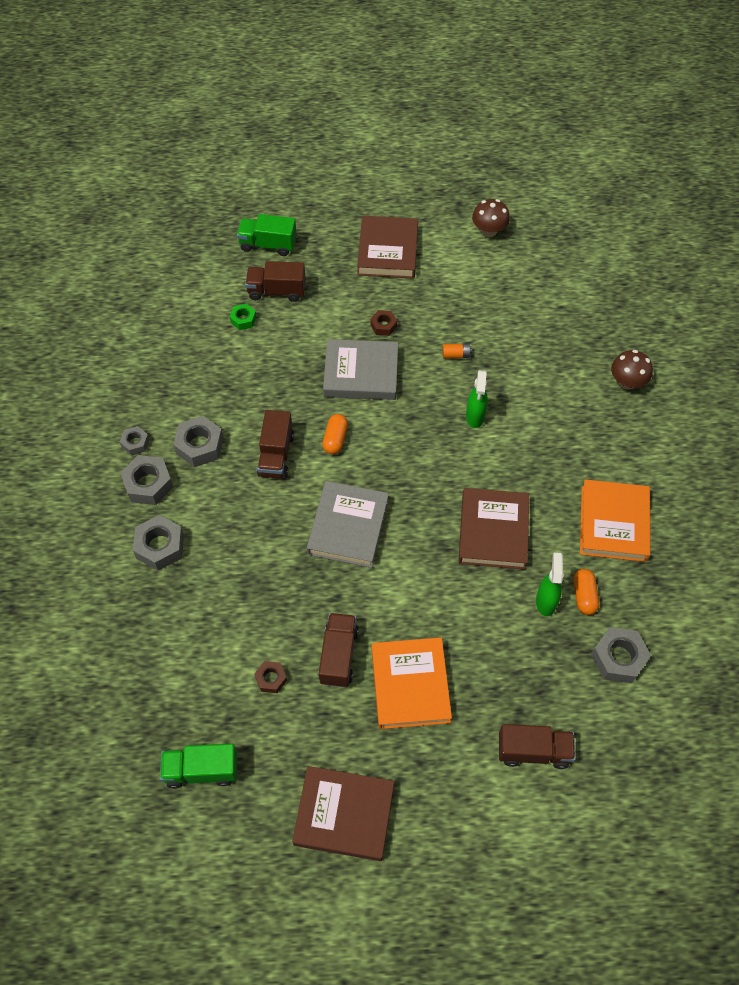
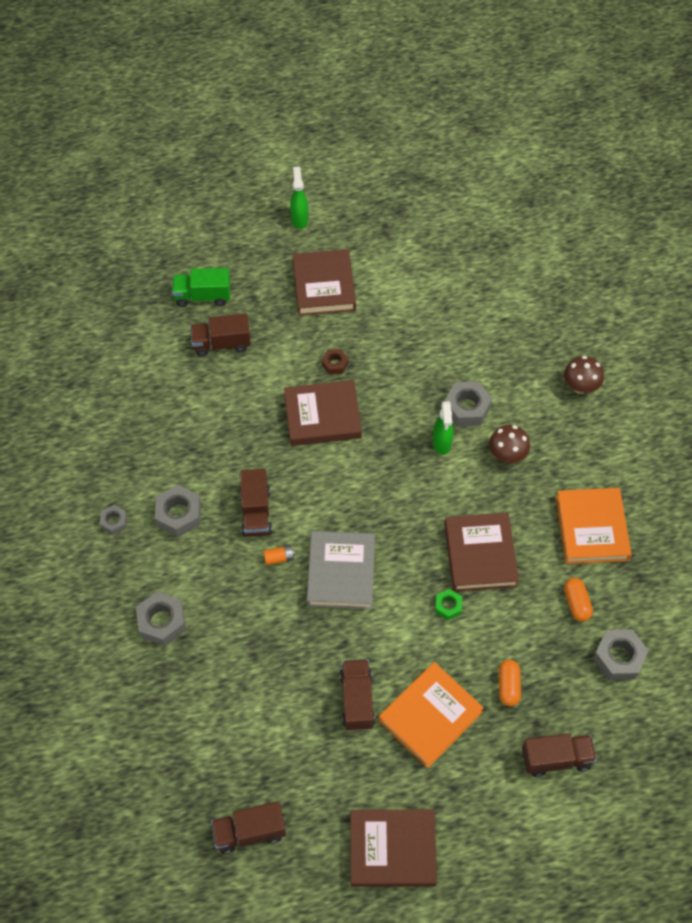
camera: 10 degrees left, 0 degrees up
(148, 484) = (136, 561): grey nut -> grey nut (467, 408)
(202, 770) = (249, 831): green truck -> brown truck
(243, 319) = (194, 378): green nut -> green nut (448, 606)
(271, 679) = (297, 733): brown nut -> none
(335, 439) = (311, 487): orange capsule -> orange capsule (508, 686)
(361, 373) = (322, 416): grey book -> brown book
(410, 685) = (430, 716): orange book -> orange book turned 60 degrees clockwise
(456, 355) = (411, 383): orange battery -> orange battery (279, 558)
(489, 231) = (419, 250): brown mushroom -> brown mushroom (507, 455)
(546, 601) = (542, 614): green spray bottle -> green spray bottle (299, 219)

